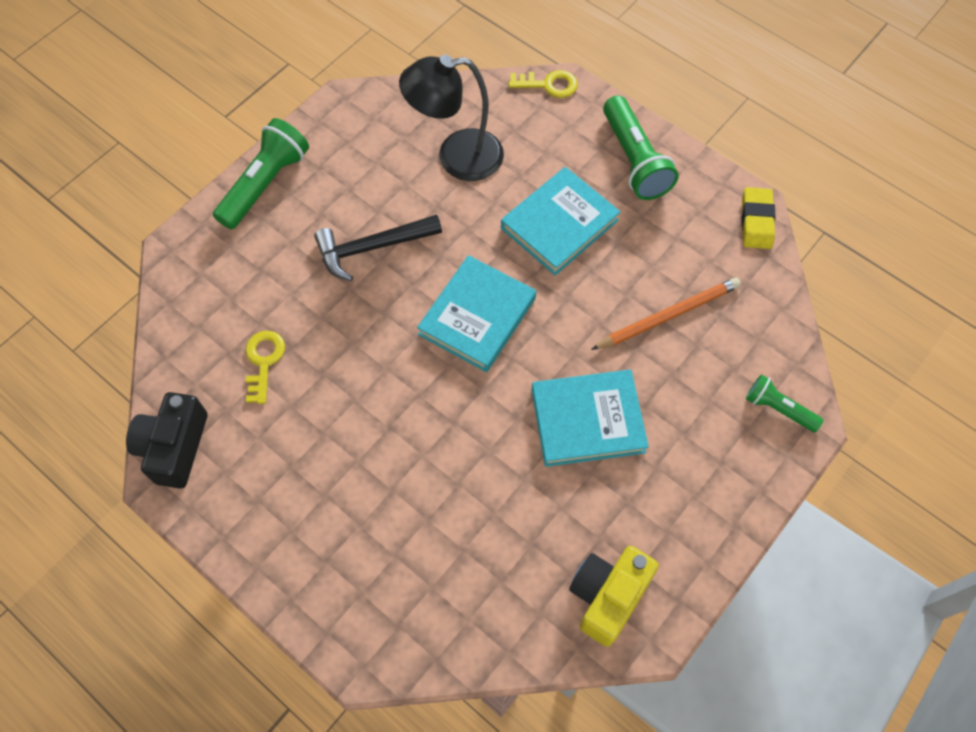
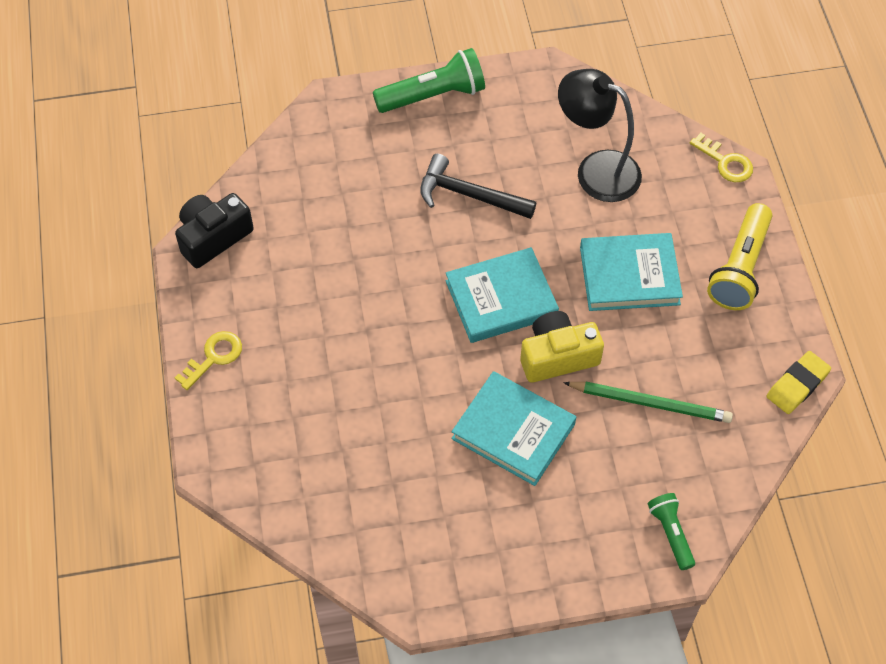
camera: 40 degrees right, 5 degrees down
(264, 361) = (321, 222): yellow key -> yellow key (214, 357)
(608, 596) = (413, 558): yellow camera -> yellow camera (557, 356)
(634, 160) = (740, 268): green flashlight -> yellow flashlight
(668, 315) = (650, 403): orange pencil -> green pencil

